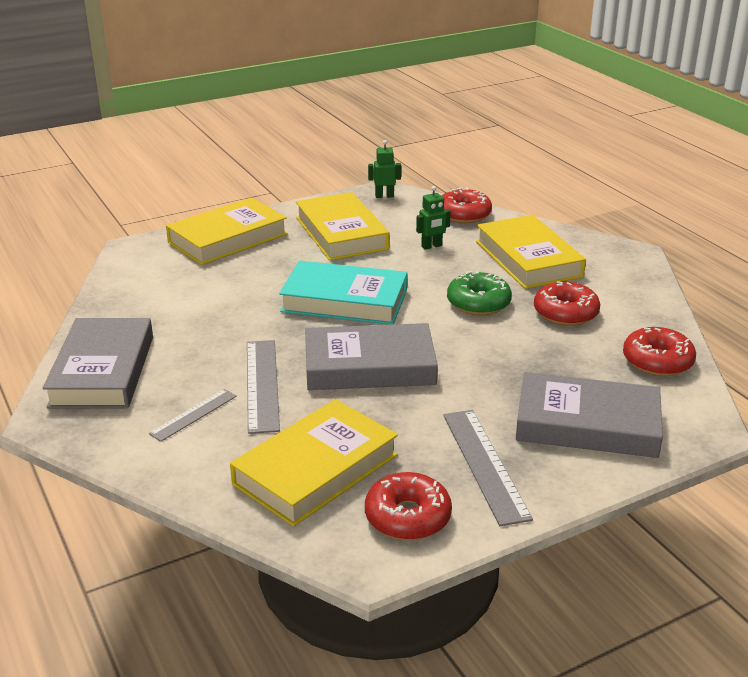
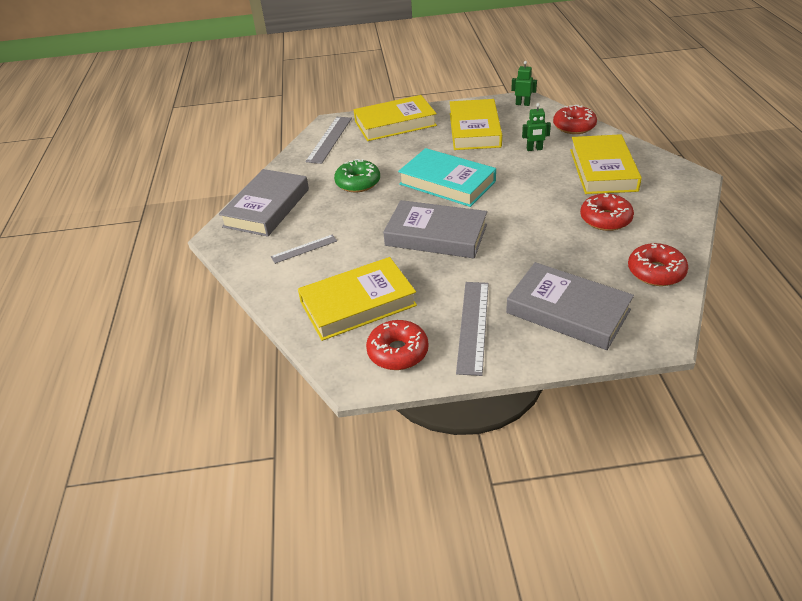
camera: 25 degrees right, 10 degrees up
(262, 384) = (358, 236): grey ruler -> grey ruler (329, 139)
(478, 303) = (542, 200): green donut -> green donut (358, 183)

